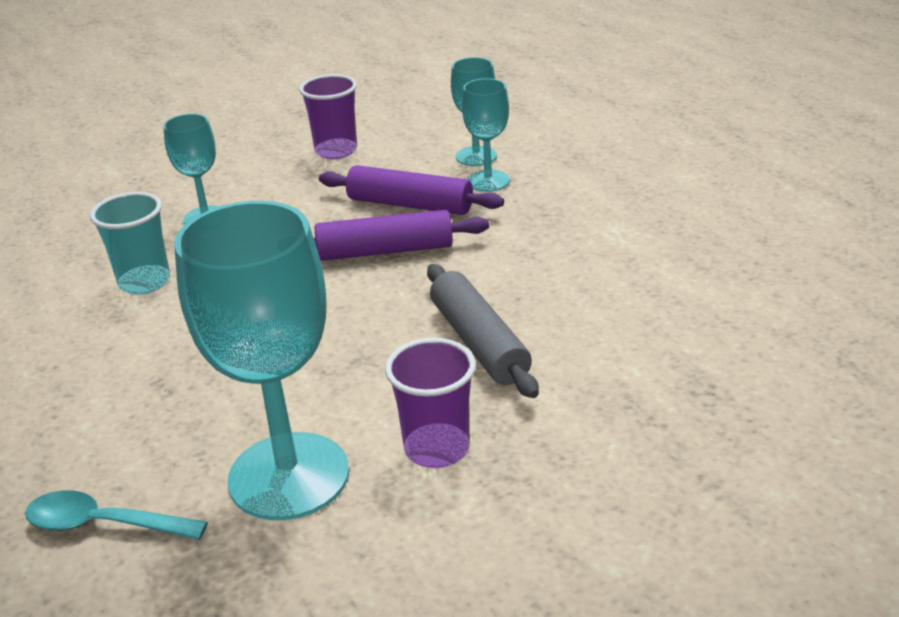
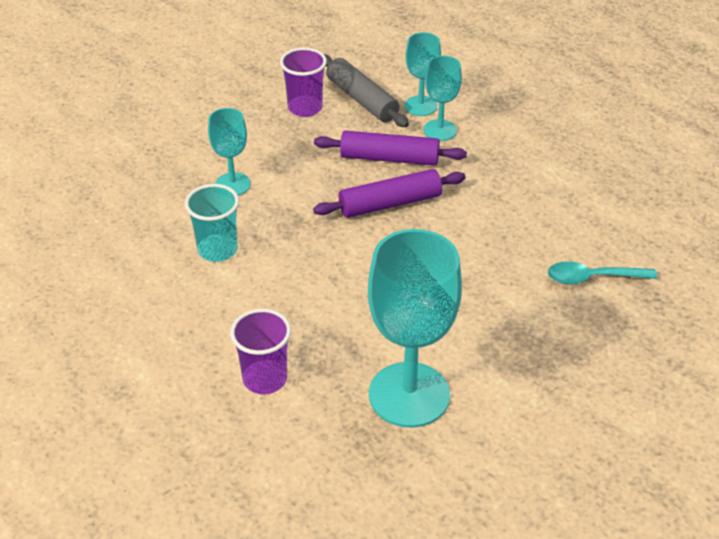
camera: 15 degrees left, 10 degrees up
(104, 524) = (302, 446): turquoise spoon -> turquoise spoon (593, 278)
(437, 449) = (498, 362): purple cup -> purple cup (265, 379)
(479, 342) = (492, 276): grey rolling pin -> grey rolling pin (362, 99)

